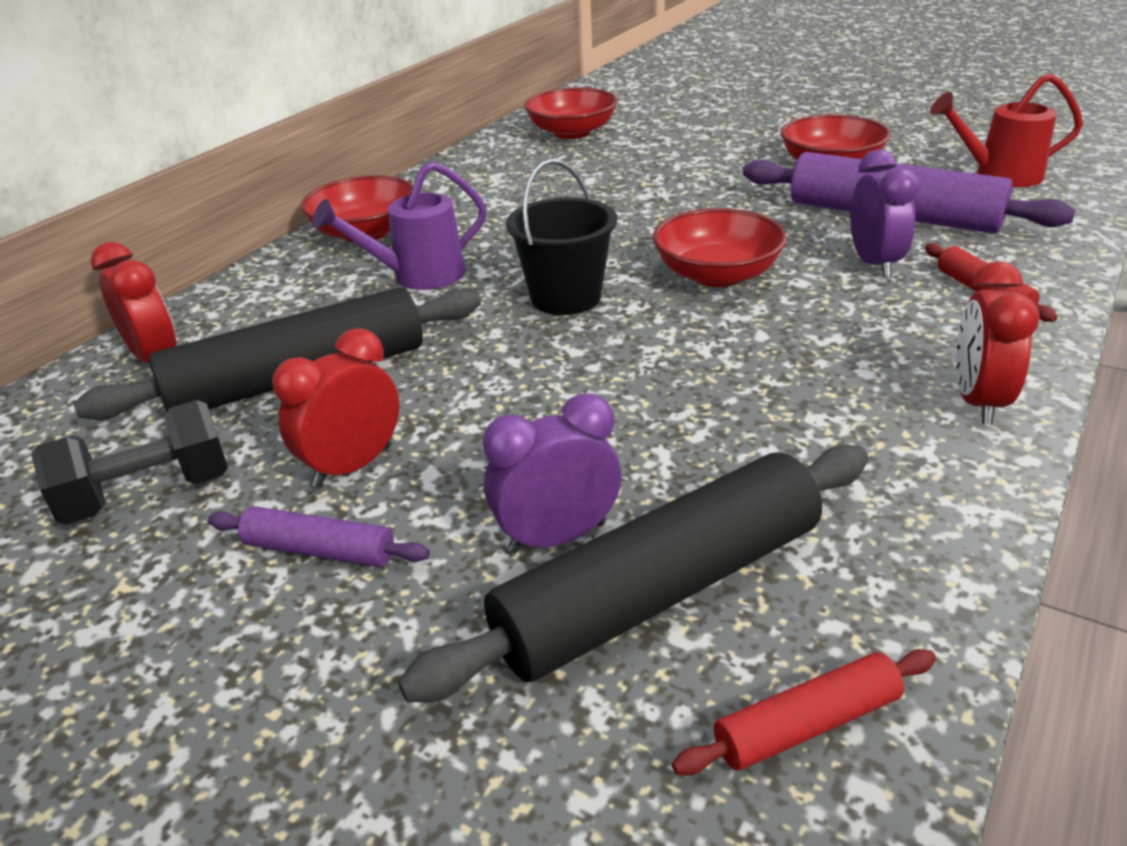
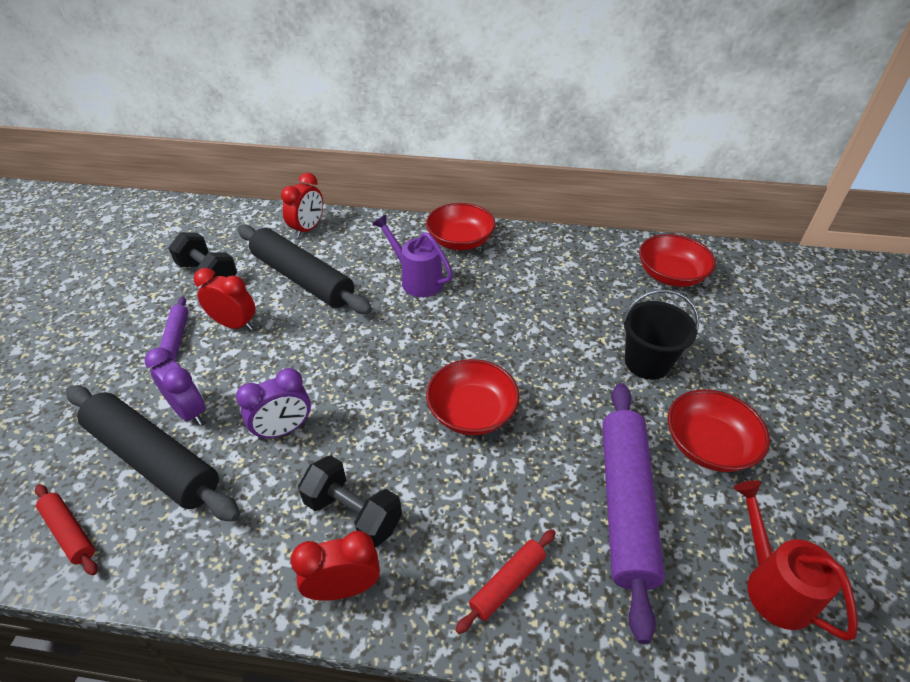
camera: 65 degrees right, 10 degrees up
(565, 297) = (414, 347): black bucket -> black bucket (647, 362)
(856, 381) = (353, 513): none -> black dumbbell
(874, 264) = (527, 502): purple clock -> purple clock (284, 430)

